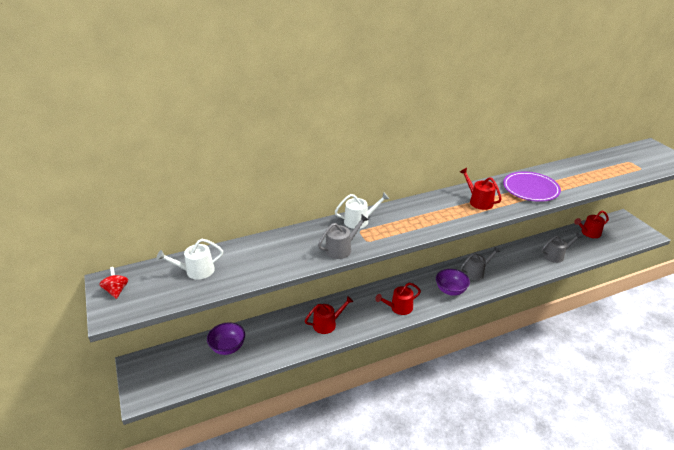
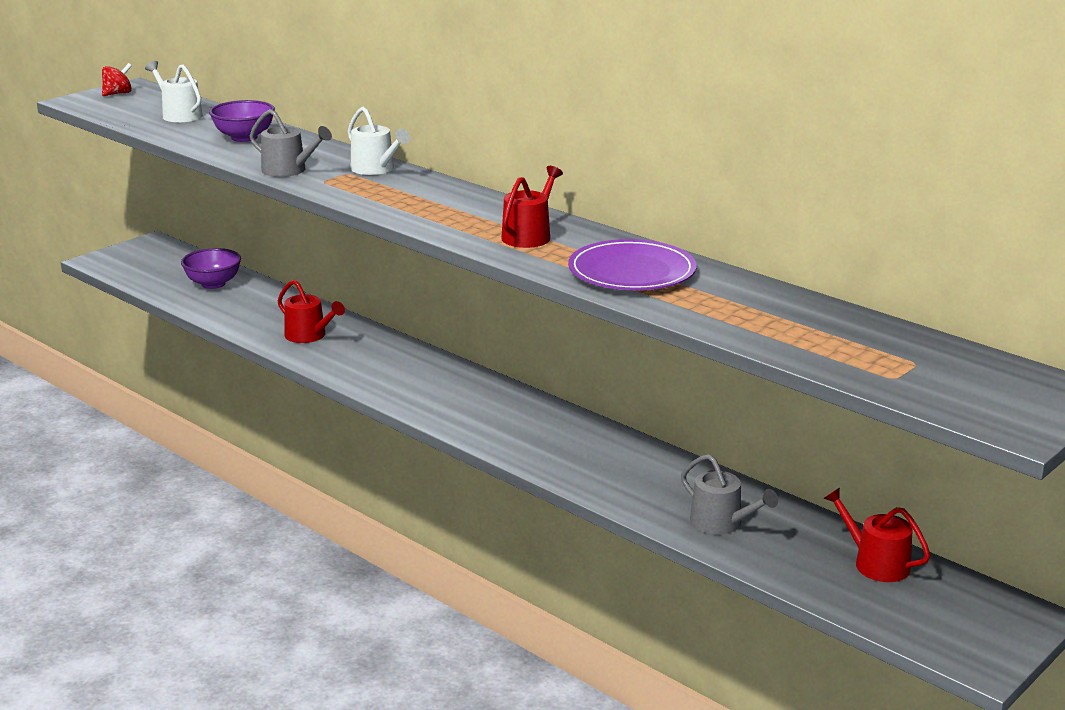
camera: 65 degrees right, 10 degrees down
(399, 308) = (393, 382): red watering can -> none
(450, 290) = (481, 420): purple bowl -> purple bowl (244, 137)
(476, 272) = (563, 438): grey watering can -> none

